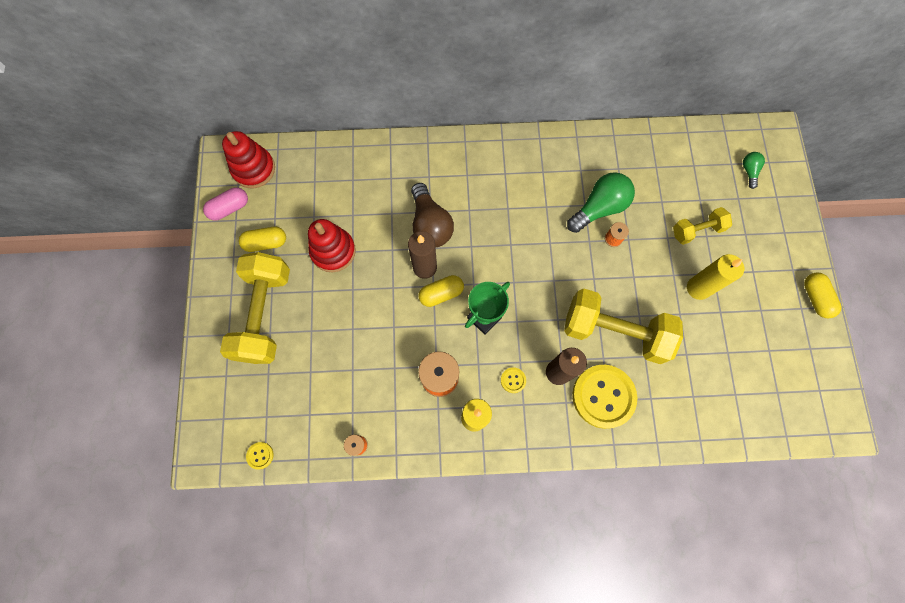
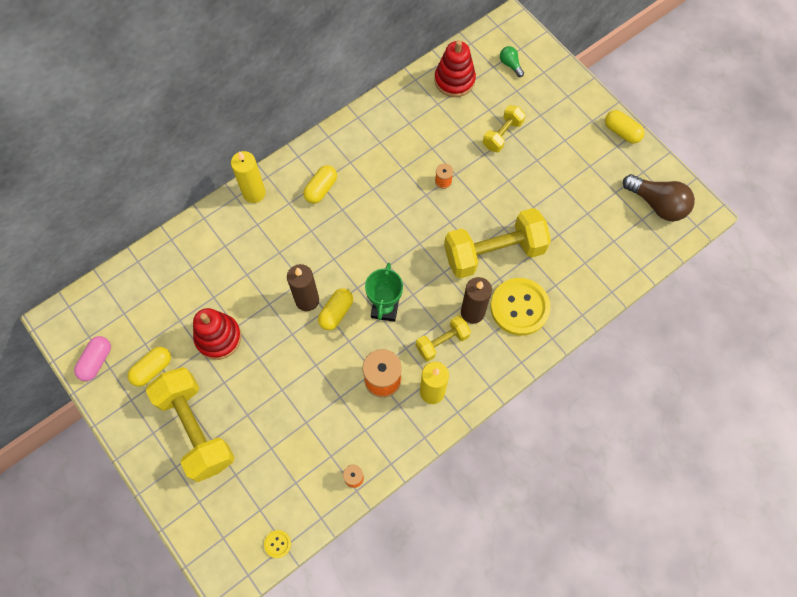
camera: 35 degrees left, 5 degrees down
(254, 169) = (94, 314): red stacking toy -> red stacking toy (454, 80)
(430, 224) = (287, 263): brown light bulb -> brown light bulb (657, 204)
(502, 179) = (321, 189): none -> yellow capsule
(513, 380) = (442, 342): yellow button -> yellow dumbbell
(599, 208) = (416, 163): green light bulb -> none
(698, 288) = (533, 178): yellow candle -> yellow candle (254, 193)

